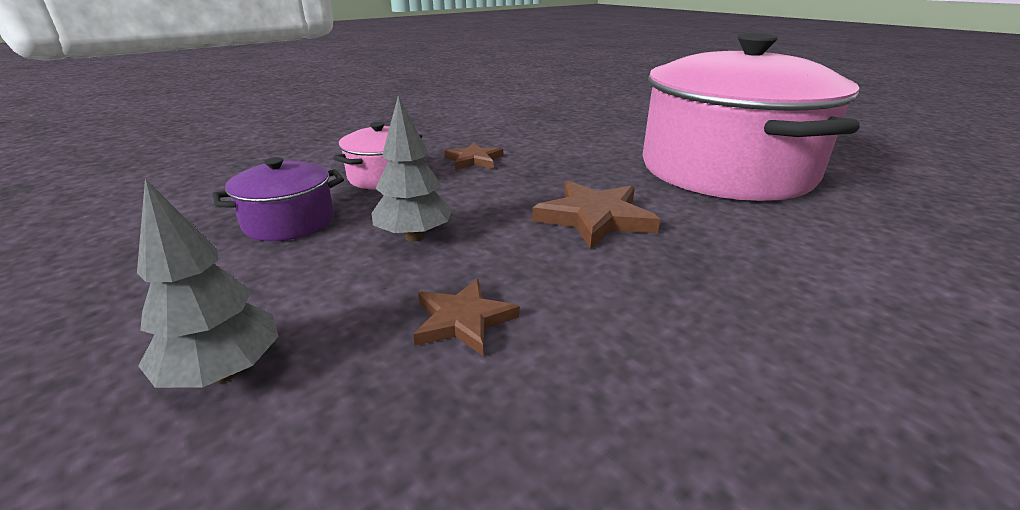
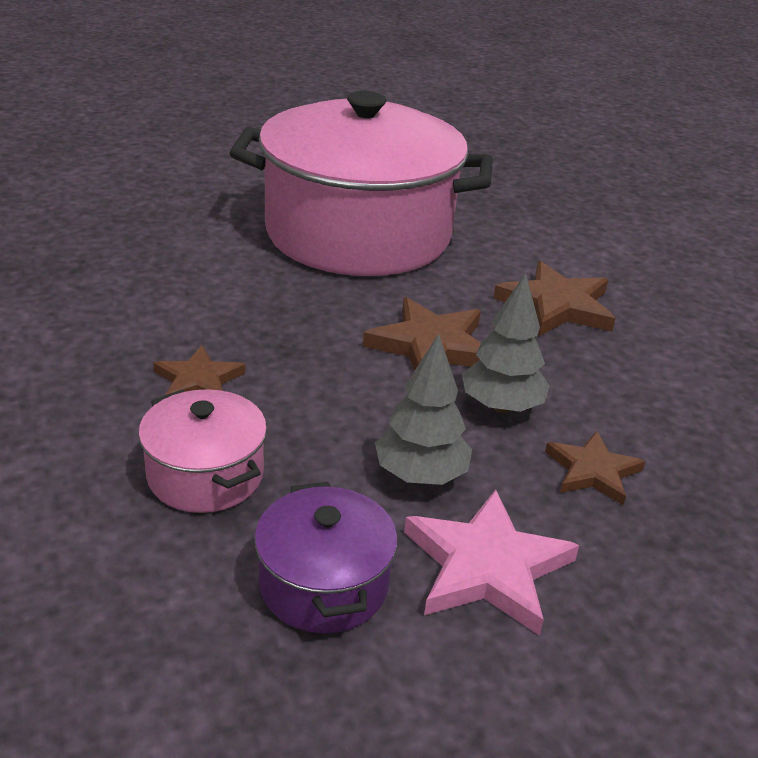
camera: 75 degrees left, 5 degrees up
(224, 373) = (644, 630): grey tree -> grey tree (501, 406)
(310, 277) = (486, 566): none -> pink star
(757, 270) = (557, 305): none -> brown star

